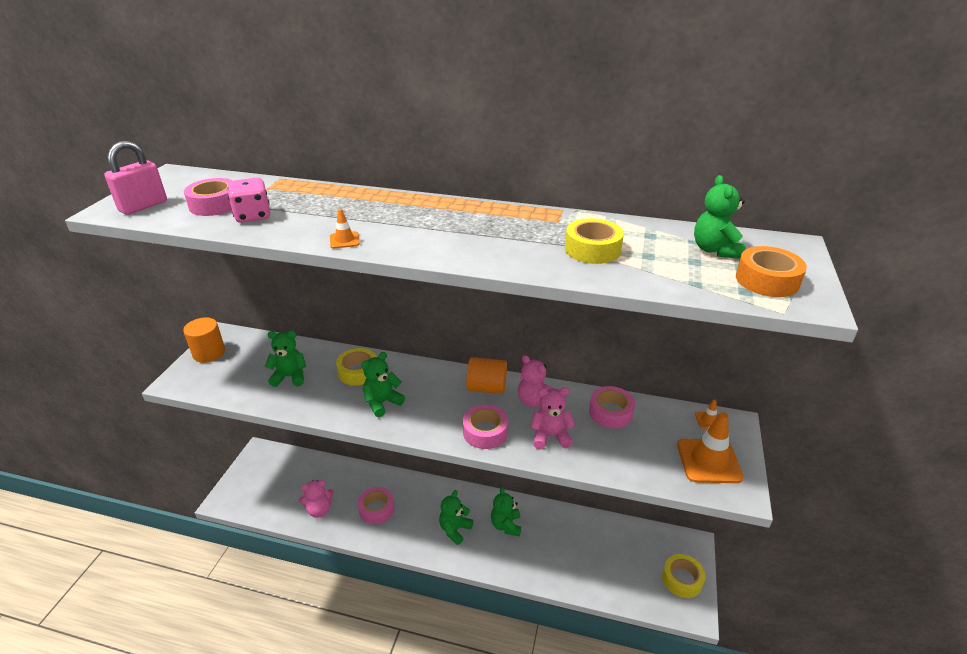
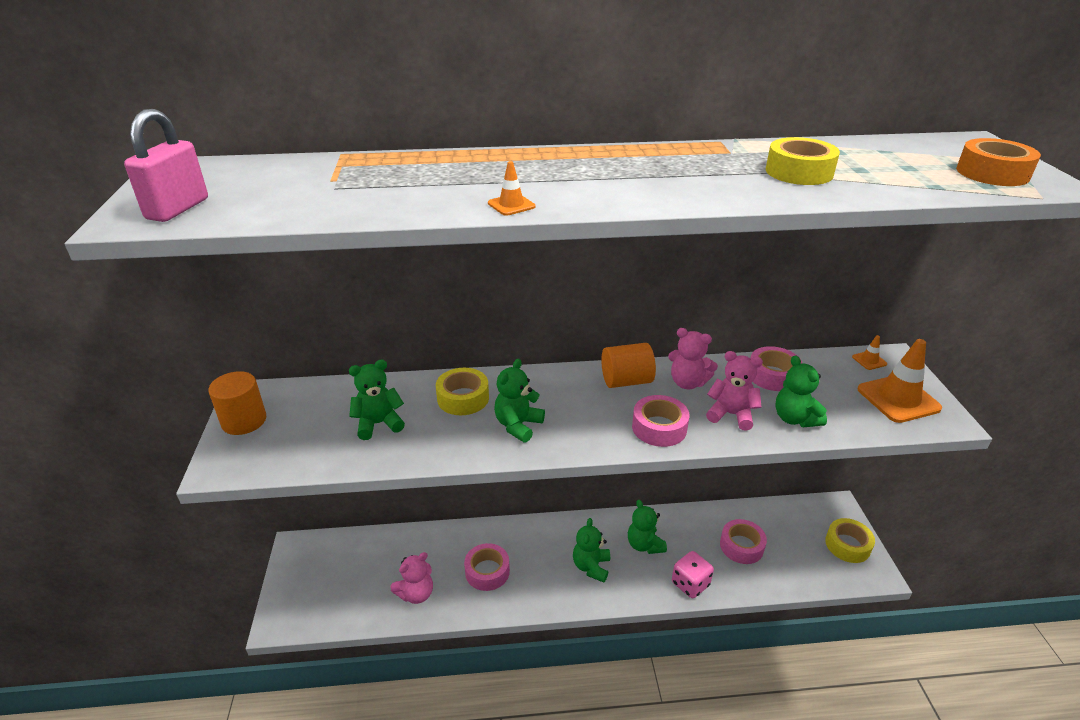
camera: 20 degrees left, 0 degrees up
(215, 205) = (285, 193): pink tape -> pink tape (741, 546)
(253, 216) = (356, 197): pink dice -> pink dice (690, 584)
(550, 436) = (731, 414): pink teddy bear -> pink teddy bear turned 45 degrees clockwise
(715, 250) = (913, 155): green teddy bear -> green teddy bear (795, 418)

